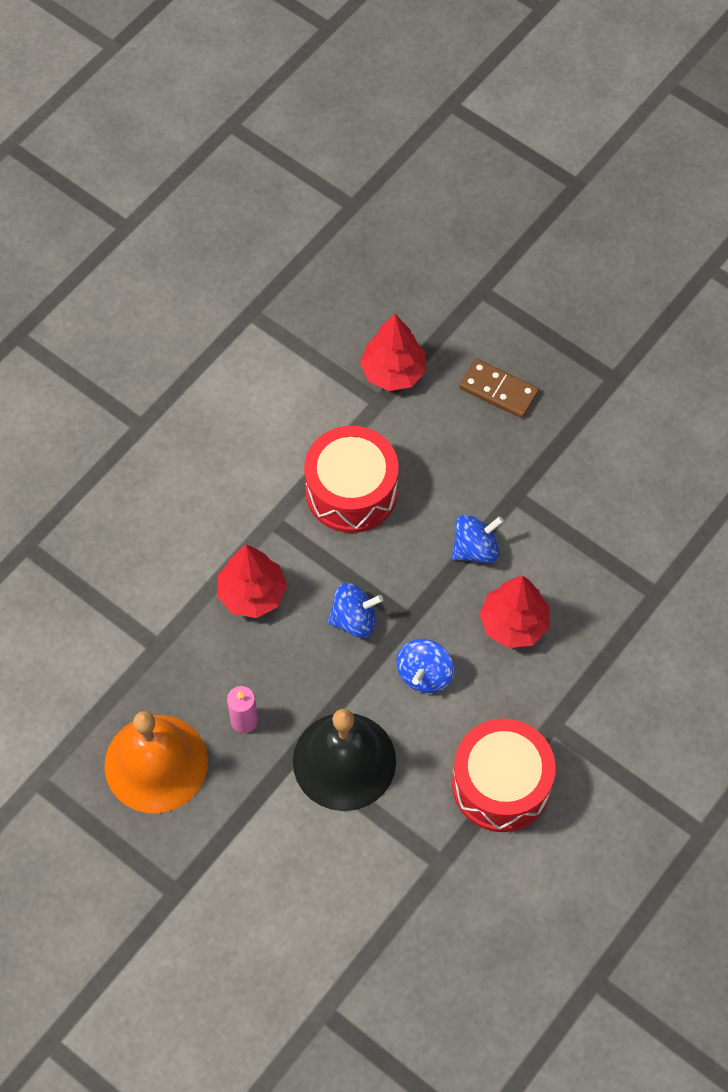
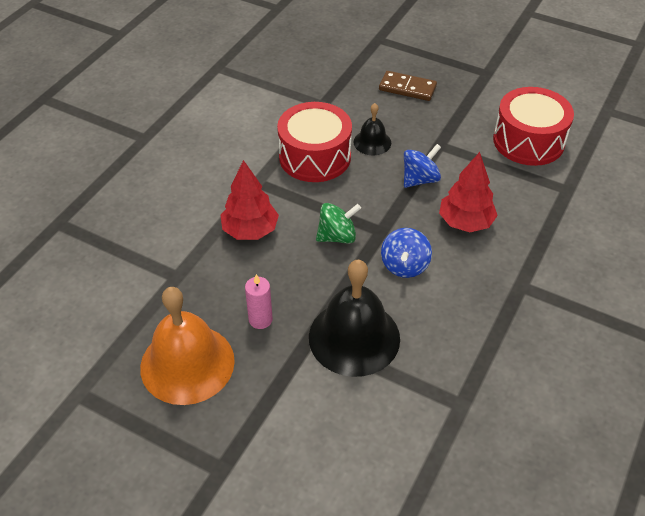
camera: 10 degrees left, 15 degrees down
(354, 620) = (337, 236): blue spinning top -> green spinning top
(393, 372) = (328, 87): red tree -> none
(429, 478) = (372, 142): none -> black bell
(501, 784) = (493, 335): red drum -> red drum (528, 141)

